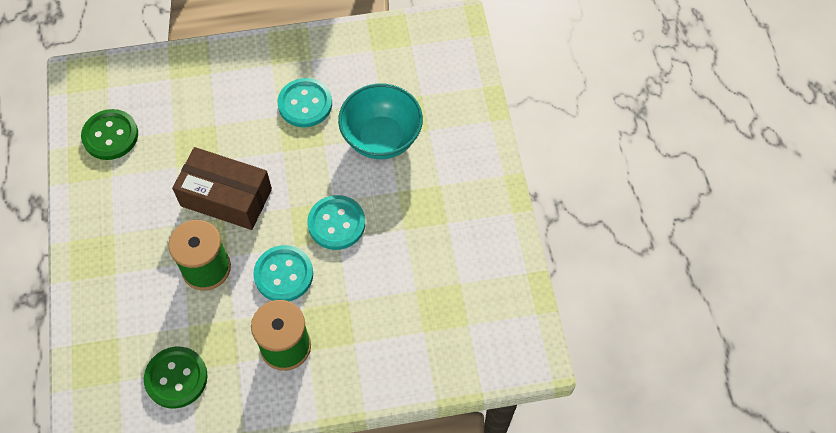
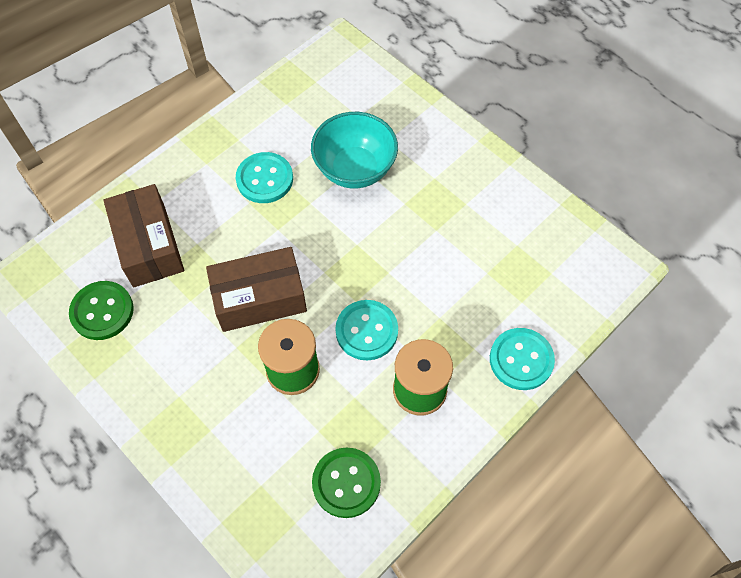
camera: 35 degrees left, 0 degrees up
(180, 105) = (149, 245): none -> brown box
(336, 223) = (376, 260): turquoise button -> turquoise button (521, 360)

